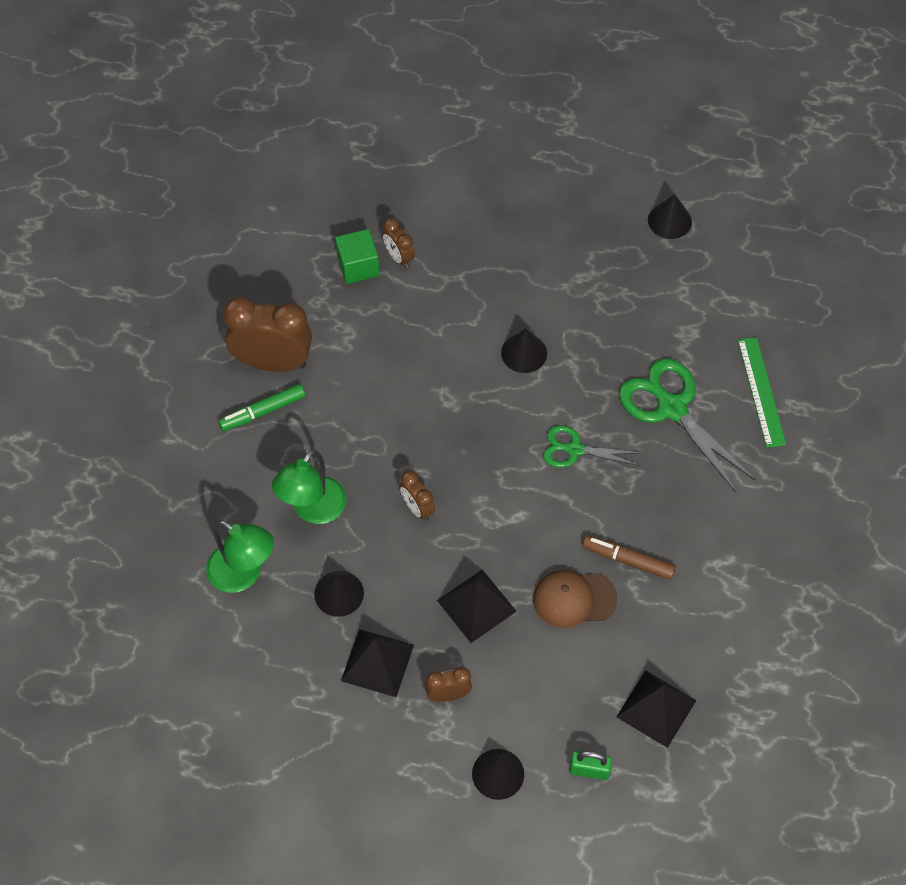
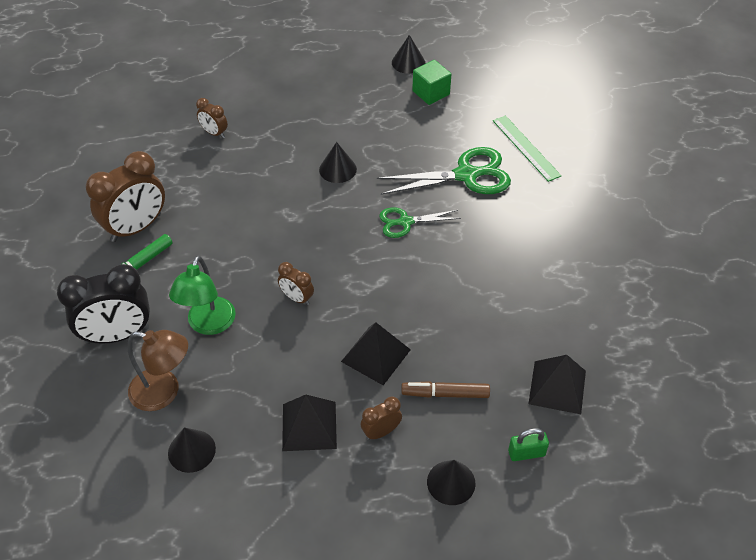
camera: 20 degrees left, 10 degrees down
(215, 491) = (117, 335): none -> black clock
(243, 574) = (164, 392): green lamp -> brown lamp
(273, 362) = (136, 228): brown clock -> brown clock turned 150 degrees clockwise
(339, 593) = (254, 381): black cone -> black cone (191, 451)
(358, 266) = (184, 146): green cube -> green cube (431, 93)
(574, 599) = (453, 326): brown cap -> none
(628, 560) = (482, 286): brown marker -> brown marker (445, 394)
(672, 408) = (466, 175): green scissors -> green scissors turned 135 degrees clockwise

